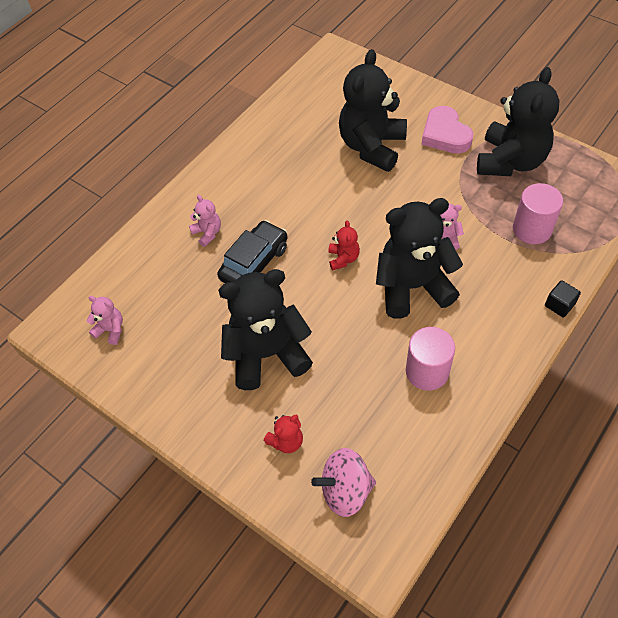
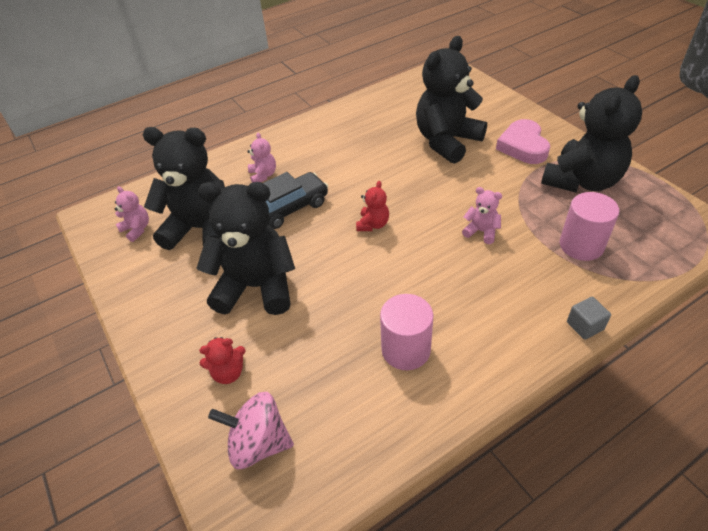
camera: 20 degrees right, 10 degrees down
(412, 287) = (429, 266): black teddy bear -> black teddy bear (201, 229)
(559, 305) = (585, 326): black cube -> grey cube

